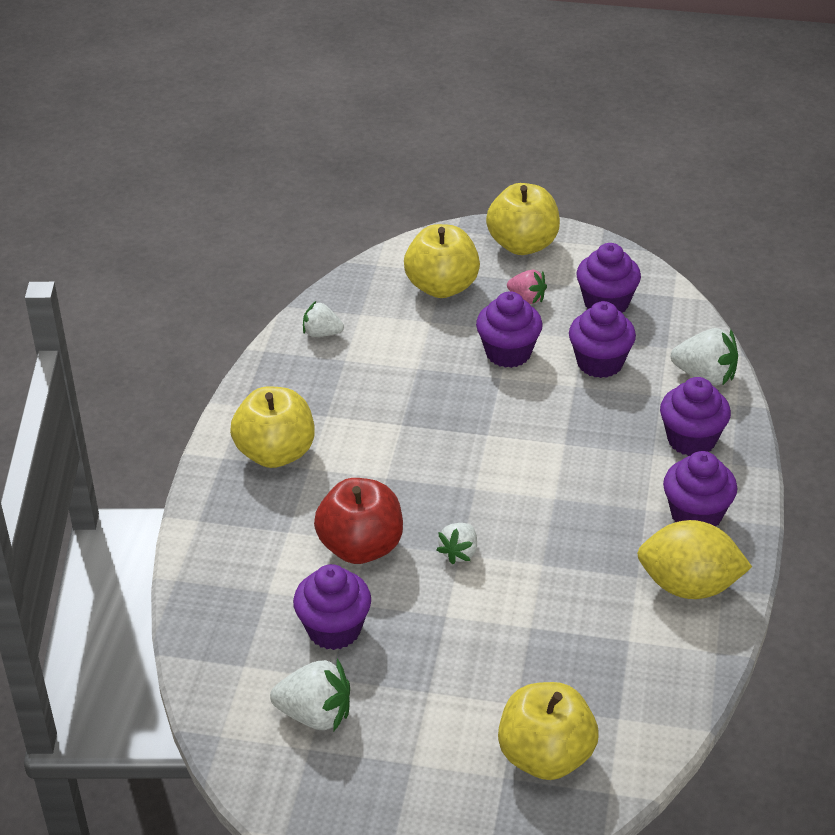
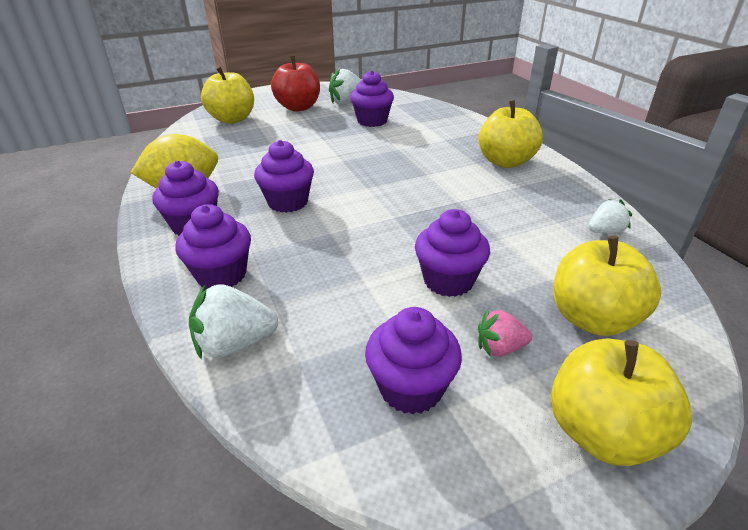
camera: 145 degrees right, 5 degrees down
(361, 547) = (398, 145): red apple -> red apple (298, 107)
(459, 552) = (342, 159): white strawberry -> none
(600, 363) = (356, 309): purple cupcake -> purple cupcake (288, 202)

